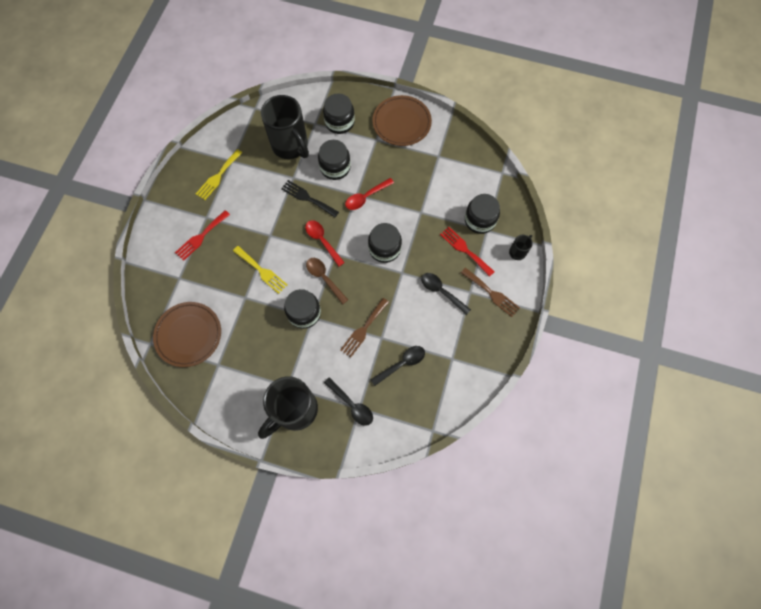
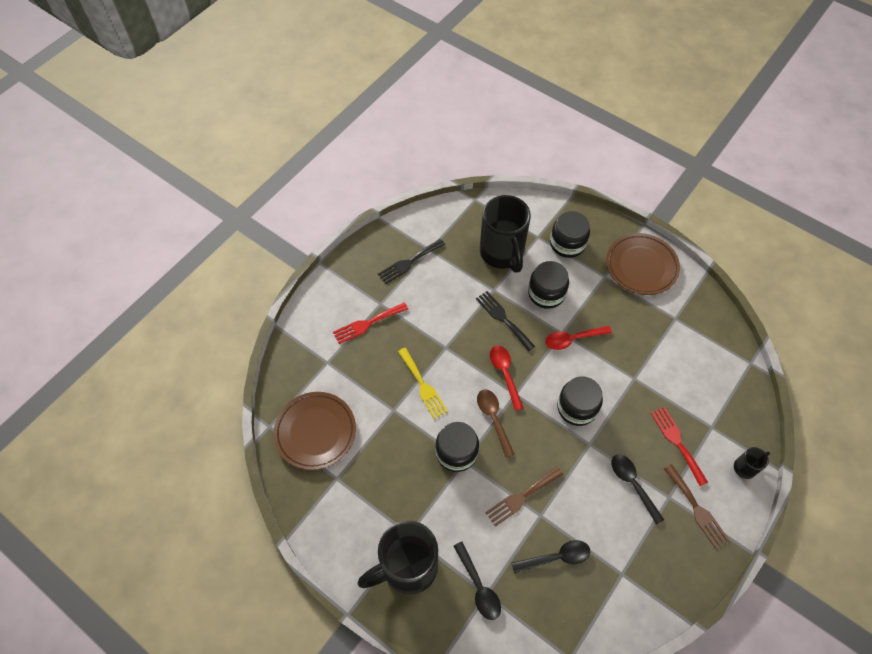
camera: 20 degrees right, 10 degrees down
(218, 176) = (409, 262): yellow fork -> black fork
(480, 220) = (706, 412): black jar -> none

